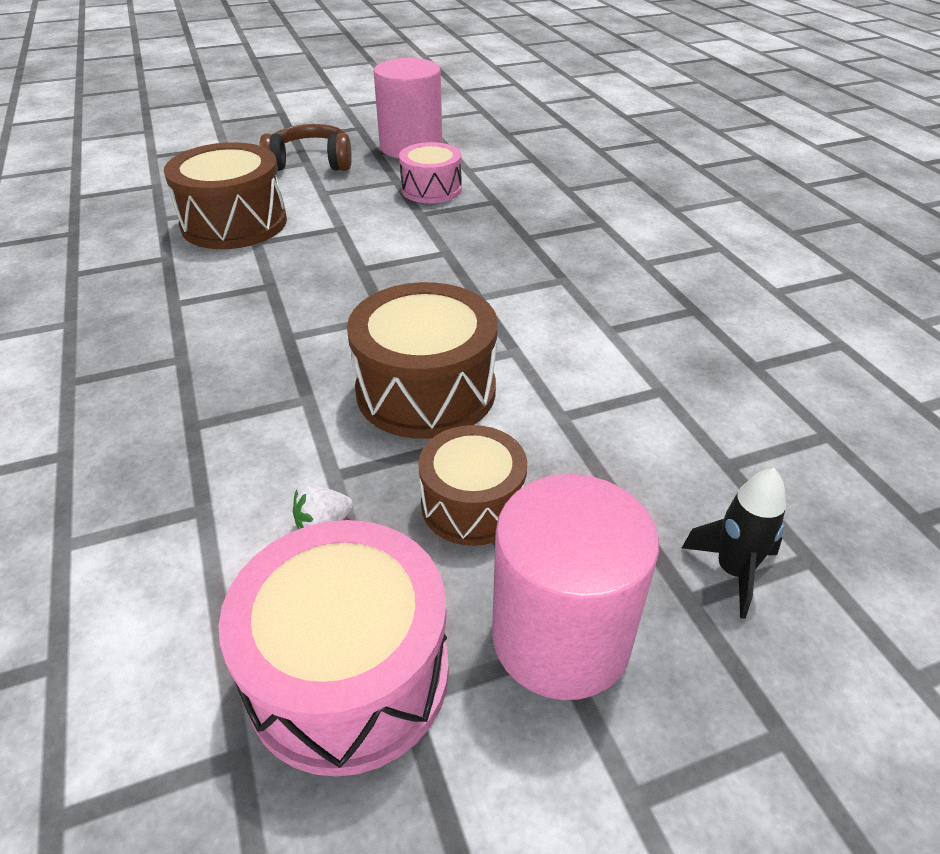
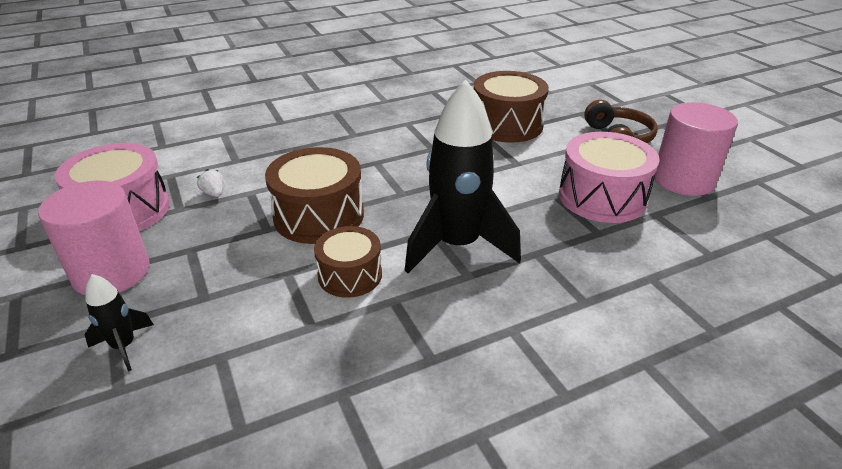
camera: 85 degrees right, 5 degrees down
(431, 189) = (602, 197): pink drum -> pink drum, size x1.59
(472, 504) = (214, 239): brown drum -> brown drum (350, 275)
(510, 281) = (457, 246): none -> black rocket

